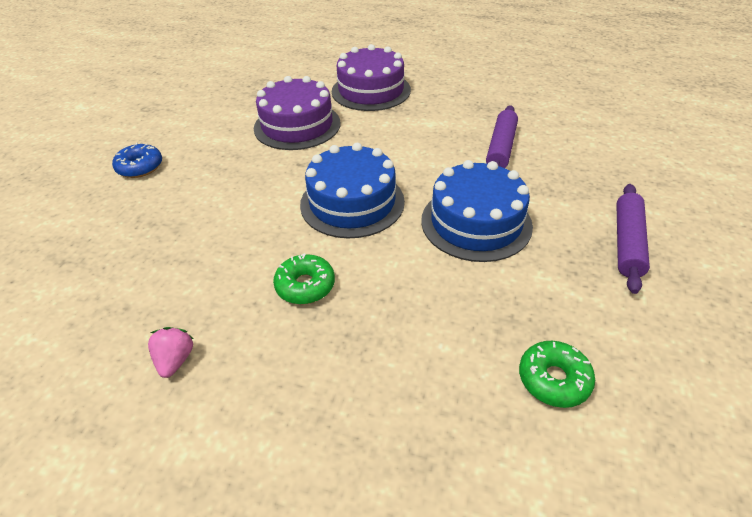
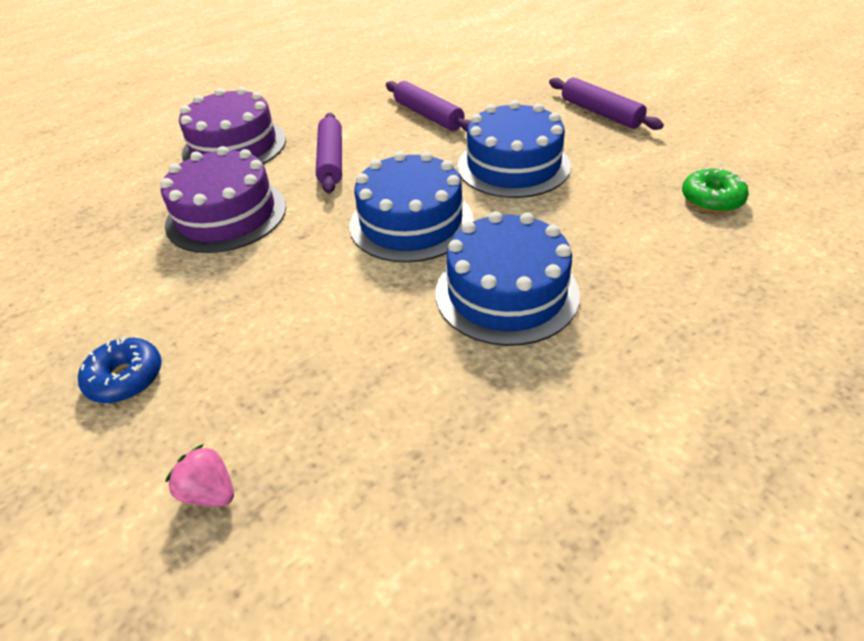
camera: 55 degrees left, 0 degrees up
(175, 360) = (541, 425): pink strawberry -> pink strawberry (210, 492)
(305, 286) = (506, 292): green donut -> blue cake
(393, 134) = (331, 160): none -> purple rolling pin

